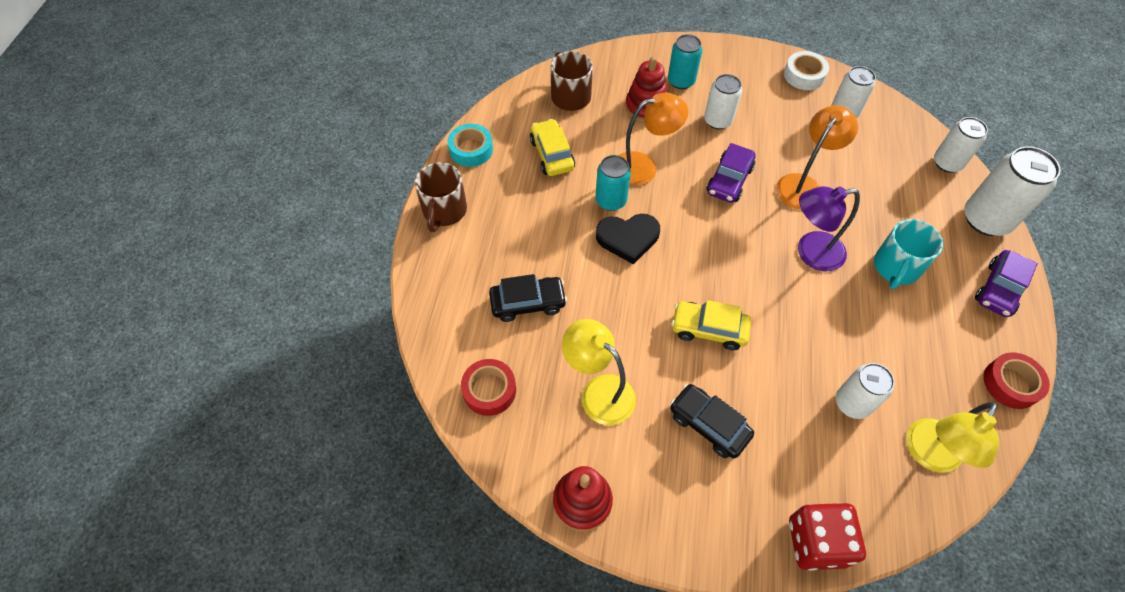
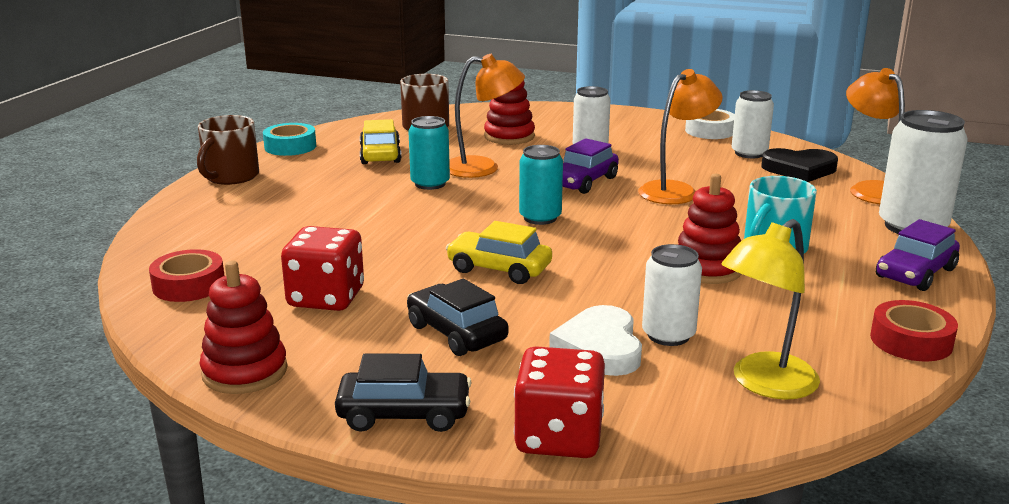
camera: 10 degrees right, 35 degrees down
(528, 303) = (282, 235): black car -> black car (404, 414)
(599, 392) = (326, 298): yellow lamp -> red dice
(628, 238) = (435, 206): black heart -> black heart (799, 169)
(681, 81) = (559, 126): turquoise can -> turquoise can (540, 218)
(810, 253) = (663, 231): purple lamp -> none
(811, 426) = (600, 347): none -> white heart
(856, 306) = (707, 269): none -> red stacking toy
(947, 163) = (871, 189): white can -> orange lamp

